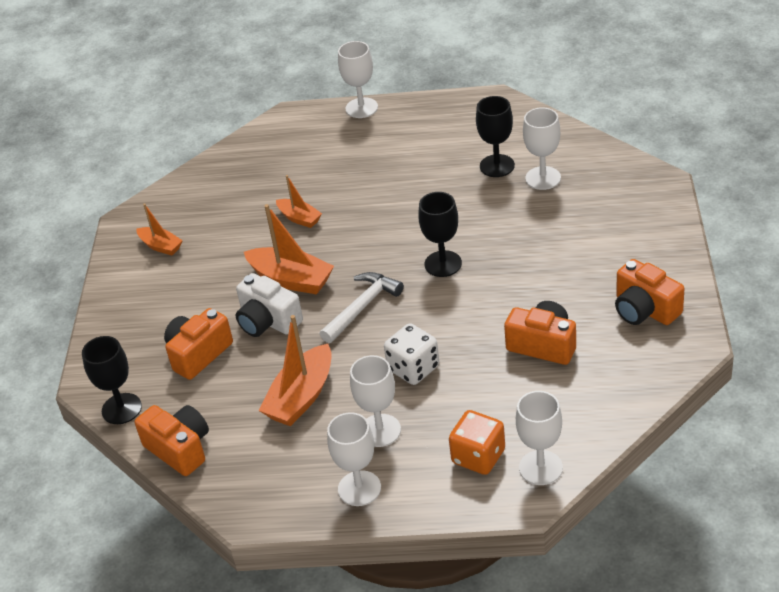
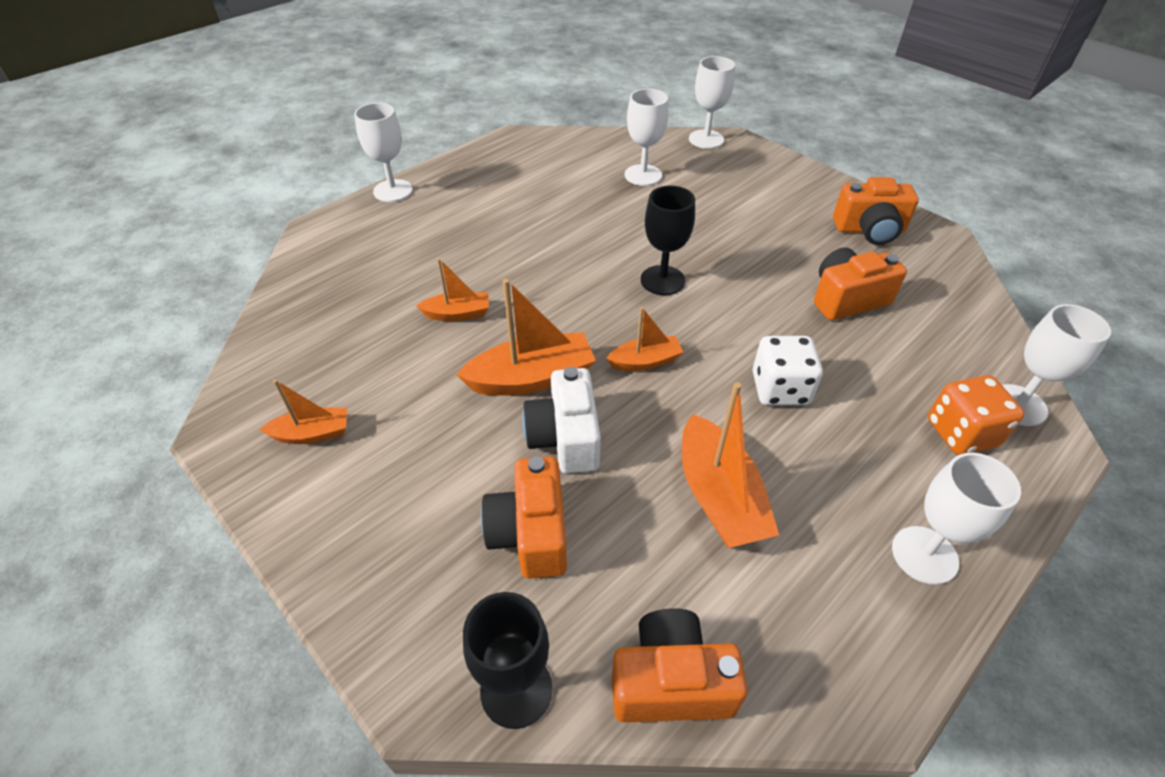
camera: 50 degrees left, 5 degrees up
(268, 321) = (565, 438): white camera -> white camera turned 90 degrees clockwise
(362, 307) = (645, 361): white hammer -> orange boat
(380, 430) = (845, 474): white goblet -> white goblet (706, 139)
(497, 166) = (591, 183): black goblet -> none

